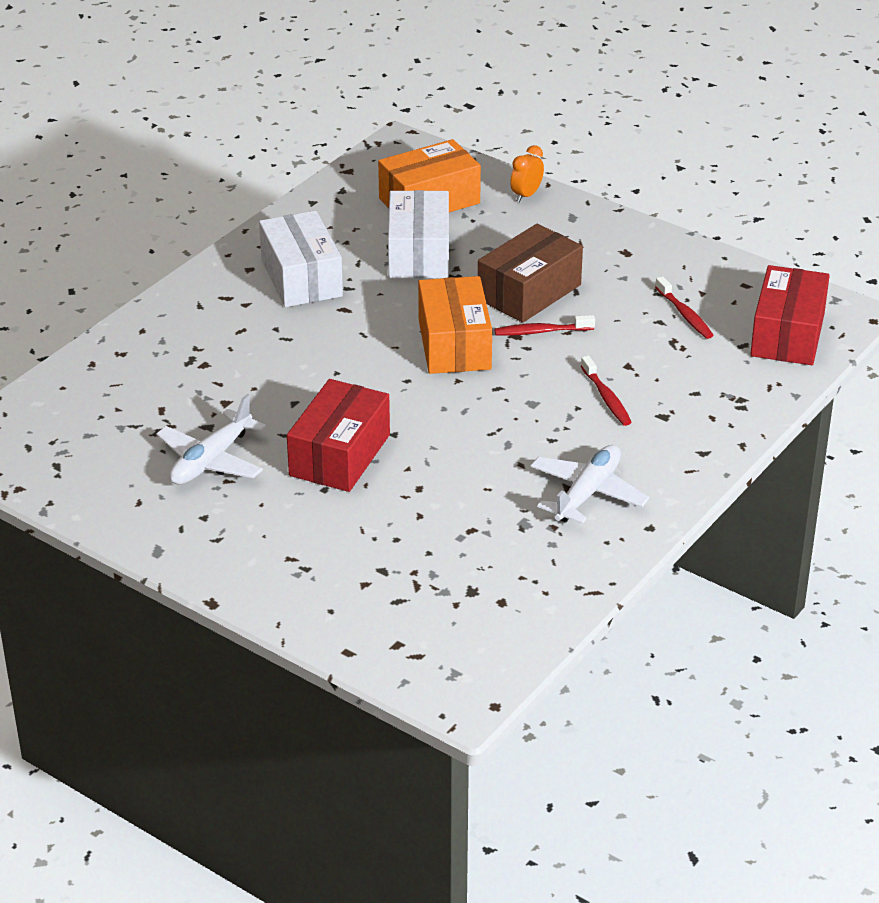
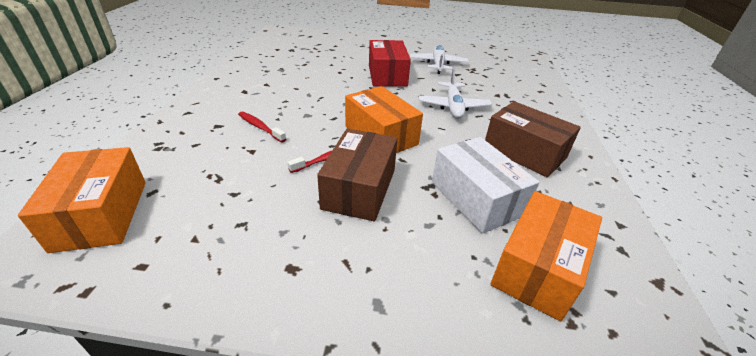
camera: 150 degrees right, 0 degrees up
(301, 278) = (524, 152): white box -> brown box
(526, 195) = (455, 324): orange clock -> none
(587, 493) = (254, 83): white plane -> white plane (453, 106)
(685, 314) = (210, 207): red toothbrush -> none
(787, 334) = (101, 214): red box -> orange box

